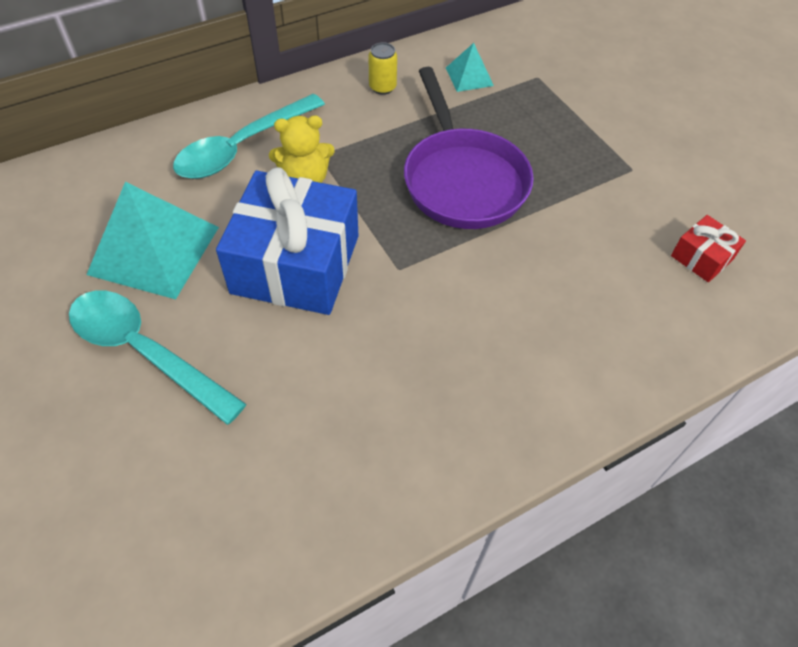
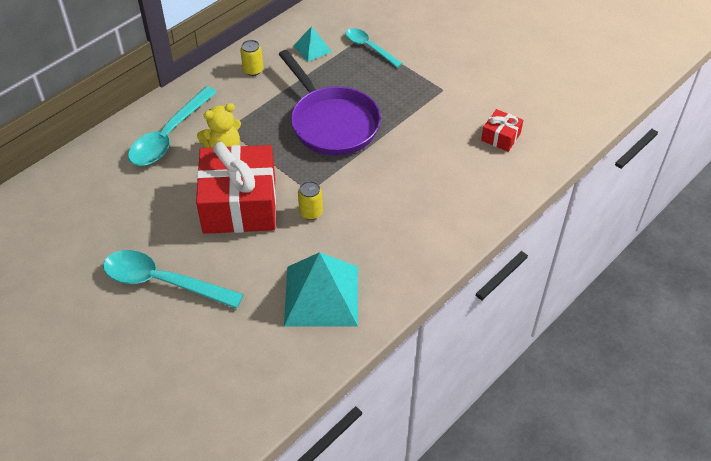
camera: 15 degrees left, 5 degrees down
(154, 250) = (138, 219): turquoise pyramid -> turquoise pyramid (322, 295)
(295, 264) = (239, 204): blue gift -> red gift
(390, 301) = (311, 212): none -> yellow can
(545, 91) = (369, 47): none -> turquoise spoon

